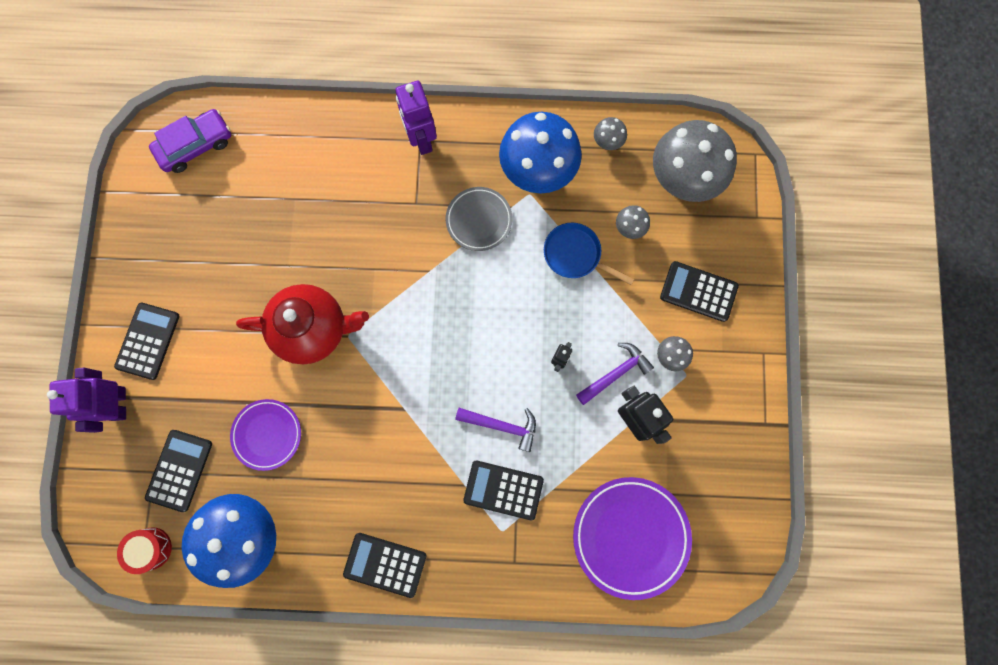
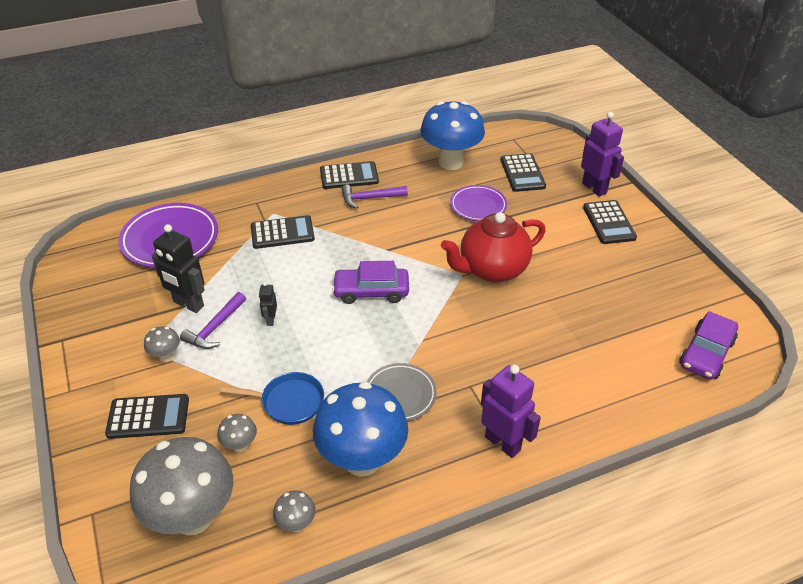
camera: 155 degrees right, 35 degrees down
(151, 548) = (508, 139): red drum -> none
(447, 354) = (371, 291): none -> purple car
(502, 426) = (301, 265): purple hammer -> purple hammer (370, 198)

